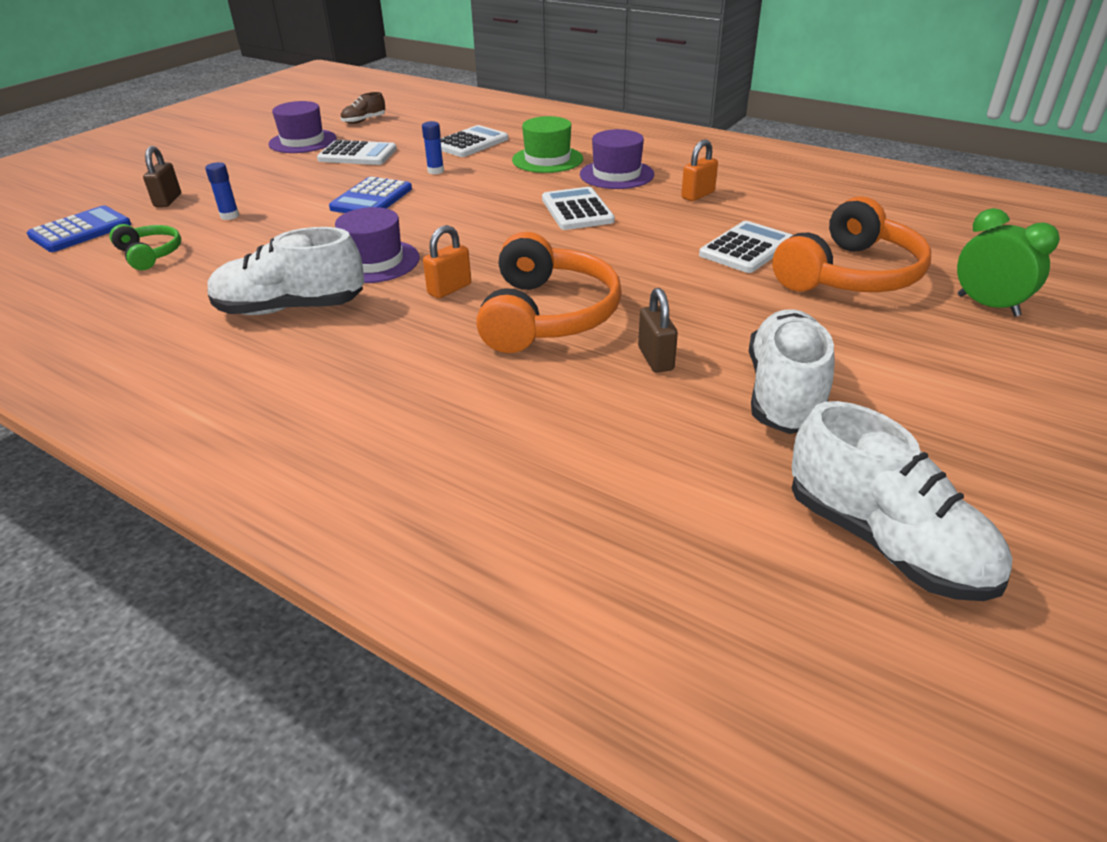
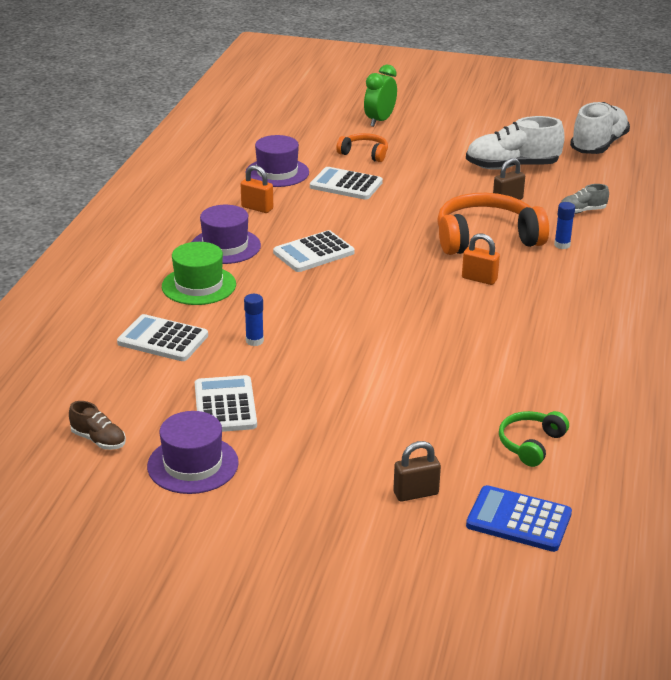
camera: 110 degrees left, 5 degrees down
(229, 216) = (427, 431): blue glue stick -> blue glue stick (562, 245)
(290, 308) = (554, 335): white shoe -> none
(372, 199) = (342, 359): blue calculator -> none
(374, 261) = (461, 321): purple hat -> purple hat (277, 172)
(586, 423) = (582, 211): none -> grey shoe
(850, 274) = (364, 154): orange headphones -> orange headphones, size x0.52

